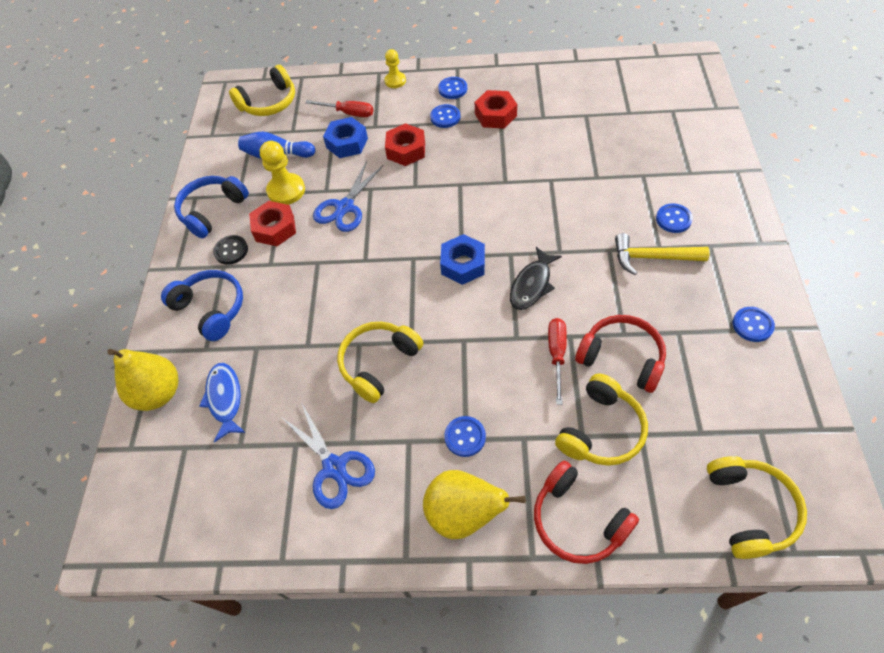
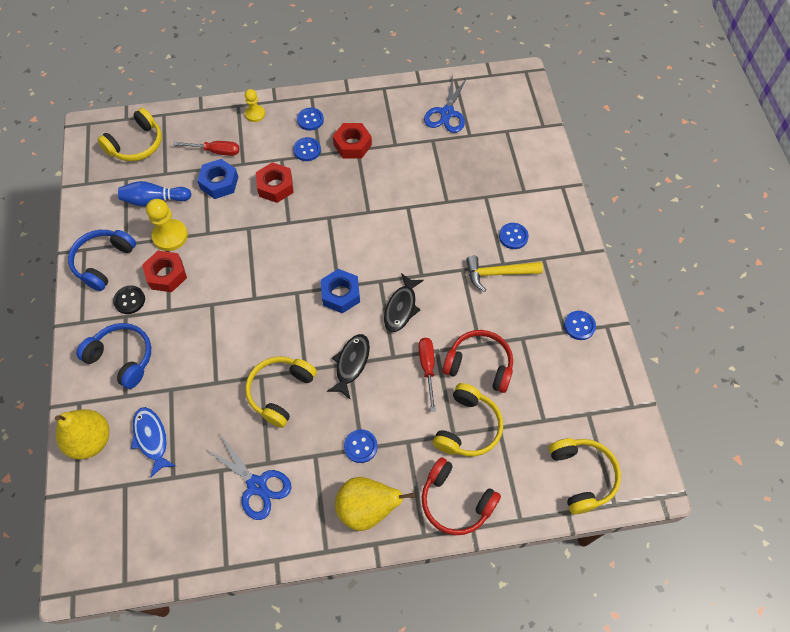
camera: 15 degrees left, 5 degrees up
(345, 207) = (228, 248): blue scissors -> blue scissors (447, 113)
(465, 341) = (351, 364): none -> black fish

